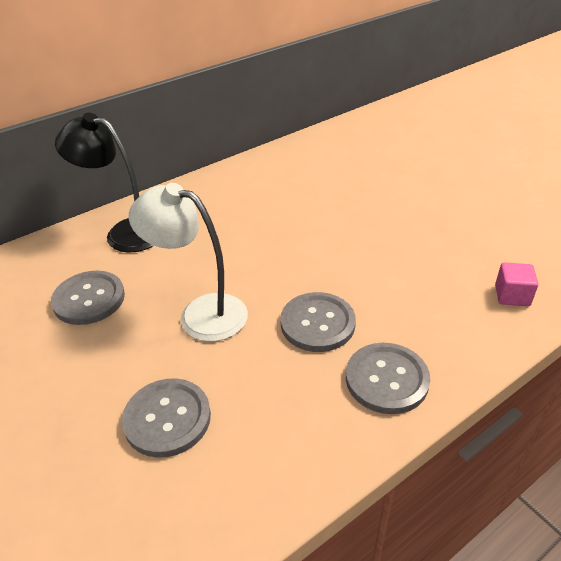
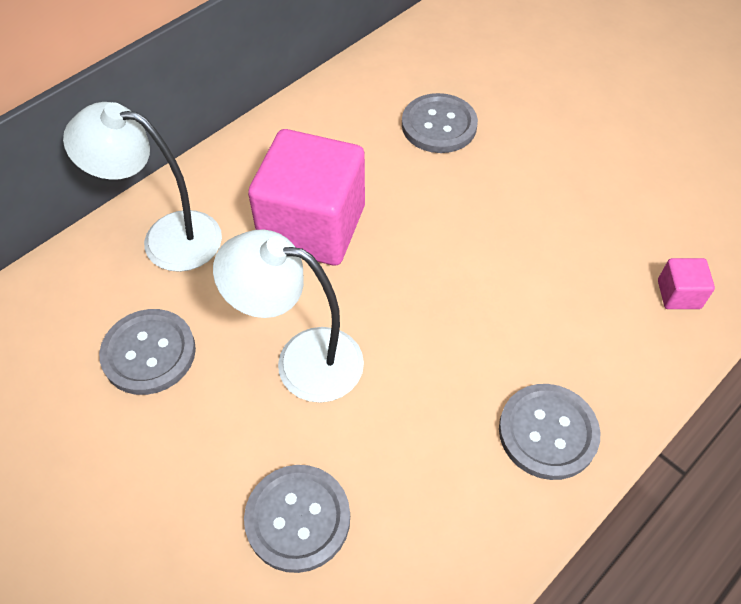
camera: 10 degrees left, 15 degrees up
(124, 232) = (166, 238): black lamp -> white lamp
(231, 233) = (312, 226): none -> pink cube
(317, 323) = (452, 360): grey button -> grey button (439, 125)

